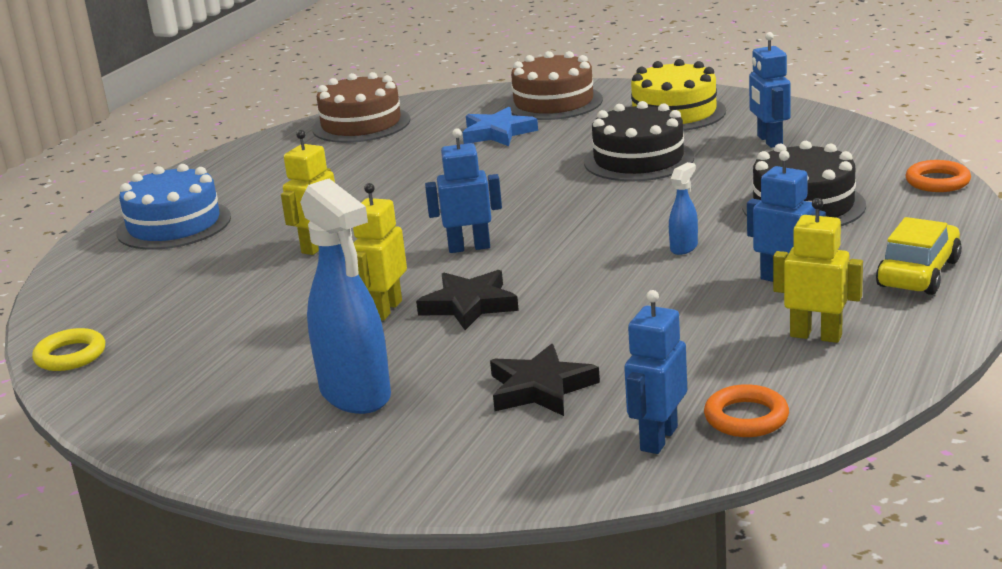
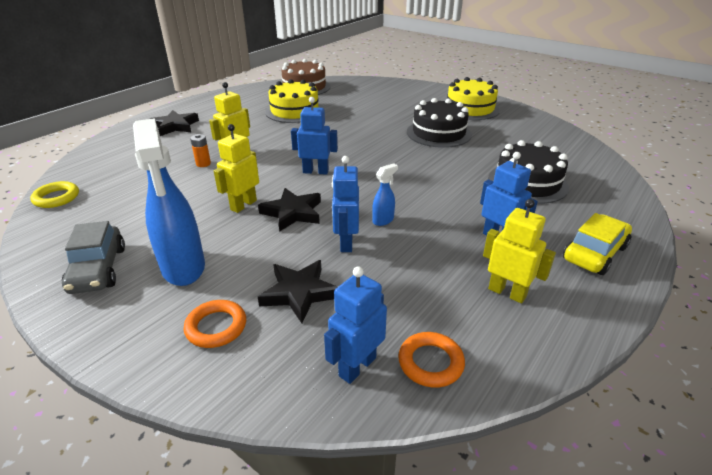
camera: 10 degrees right, 10 degrees up
(174, 225) = (175, 126): blue cake -> black star
(230, 420) = (98, 269): none -> grey car
(274, 269) = (203, 164): none -> orange battery
(371, 166) = (294, 111): none -> yellow cake
(497, 133) = (370, 104): blue star -> none
(553, 102) = (407, 92): brown cake -> none
(684, 248) = (442, 198): blue spray bottle -> blue spray bottle (383, 220)
(769, 141) = (519, 135): blue robot -> blue robot (346, 243)
(937, 182) = (619, 182): orange ring -> orange ring (216, 327)

